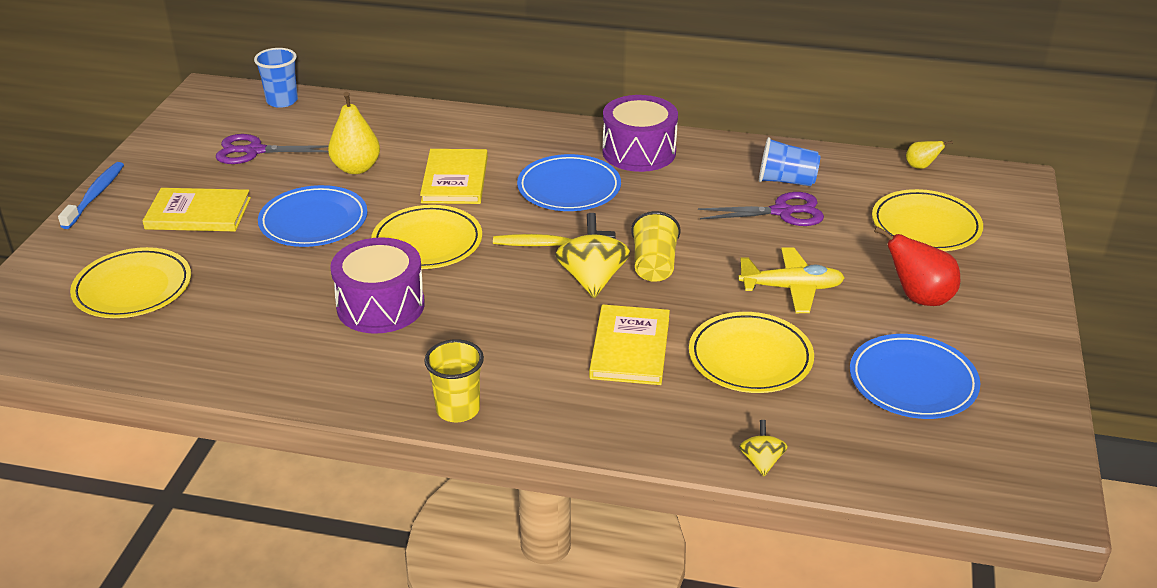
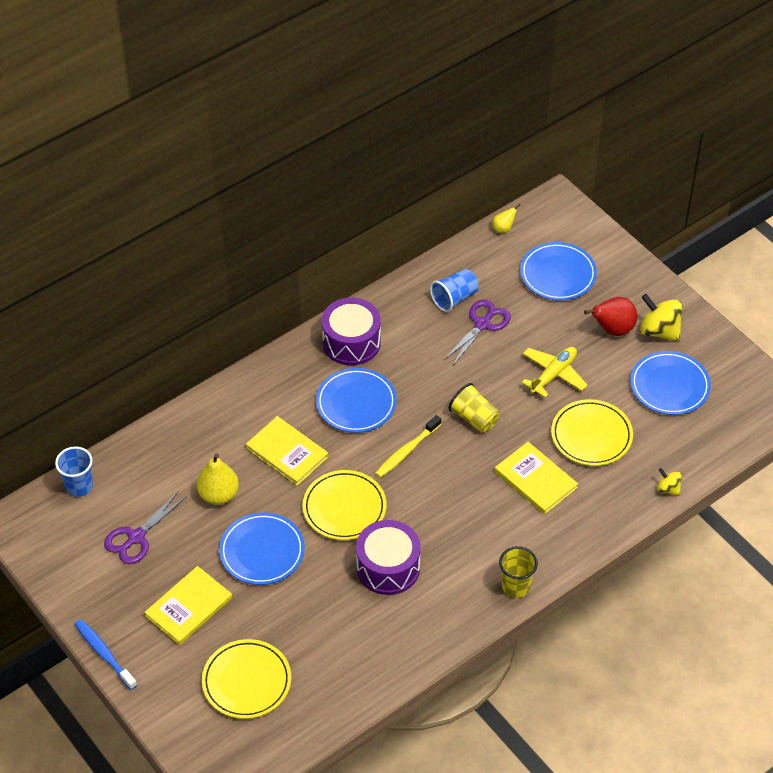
camera: 50 degrees left, 15 degrees up
(592, 279) = (459, 454): yellow spinning top -> yellow spinning top (659, 331)
(925, 226) = (558, 274): yellow plate -> blue plate

